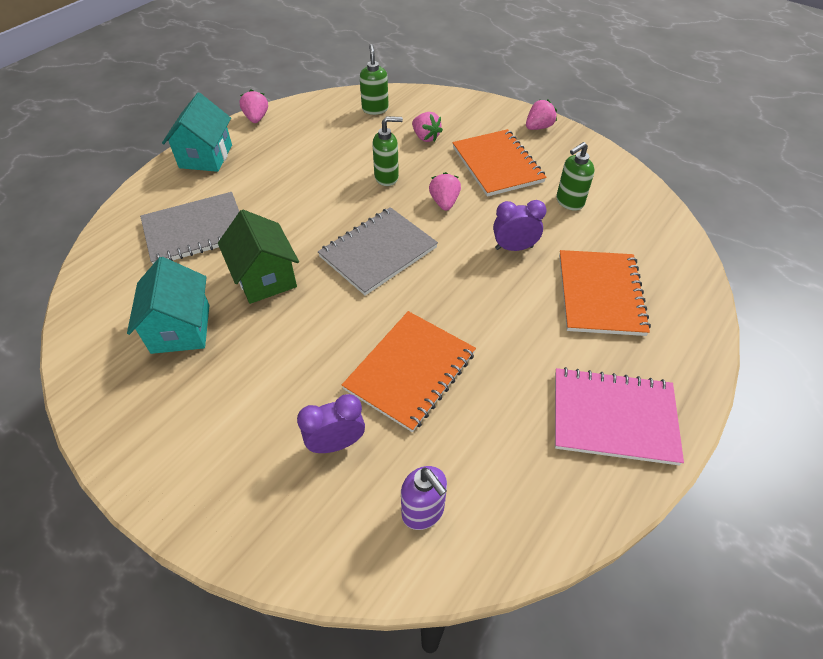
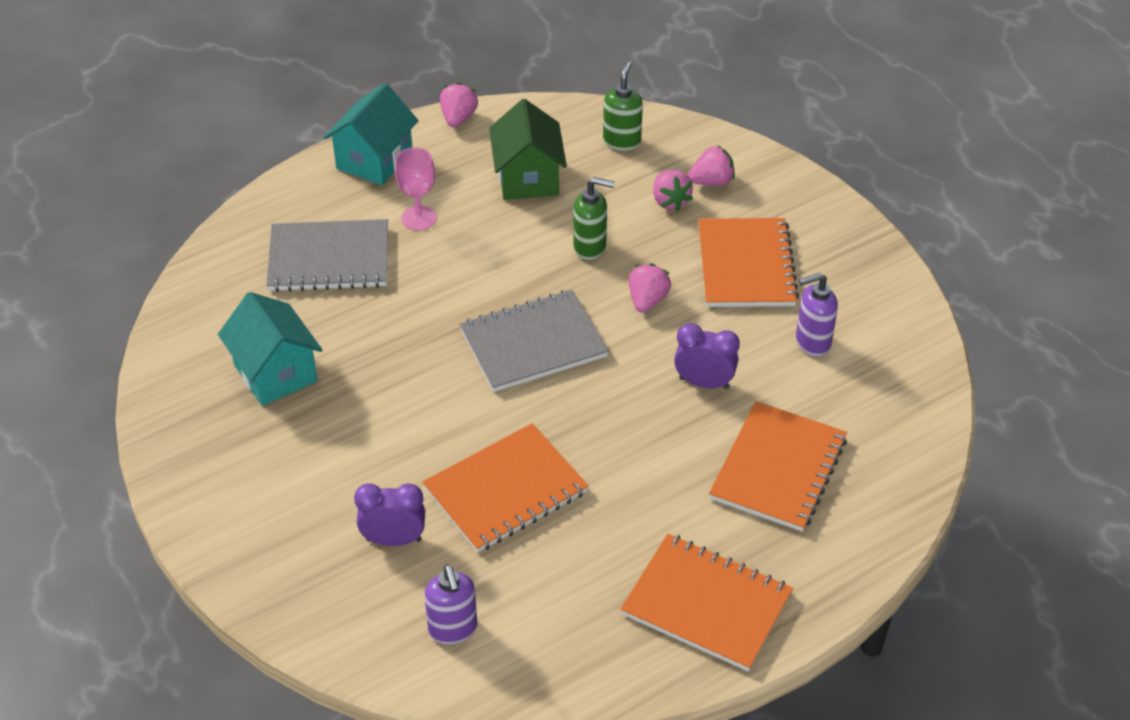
camera: 20 degrees right, 5 degrees down
(181, 328) = (275, 373): turquoise house -> turquoise house turned 45 degrees counterclockwise
(254, 187) = (419, 218): none -> pink goblet
(265, 278) = (388, 339): green house -> green house (528, 178)
(538, 127) = (835, 224): pink strawberry -> pink strawberry (711, 181)
(569, 202) = (812, 342): green soap dispenser -> purple soap dispenser
(613, 417) = (706, 604): pink notebook -> orange notebook

